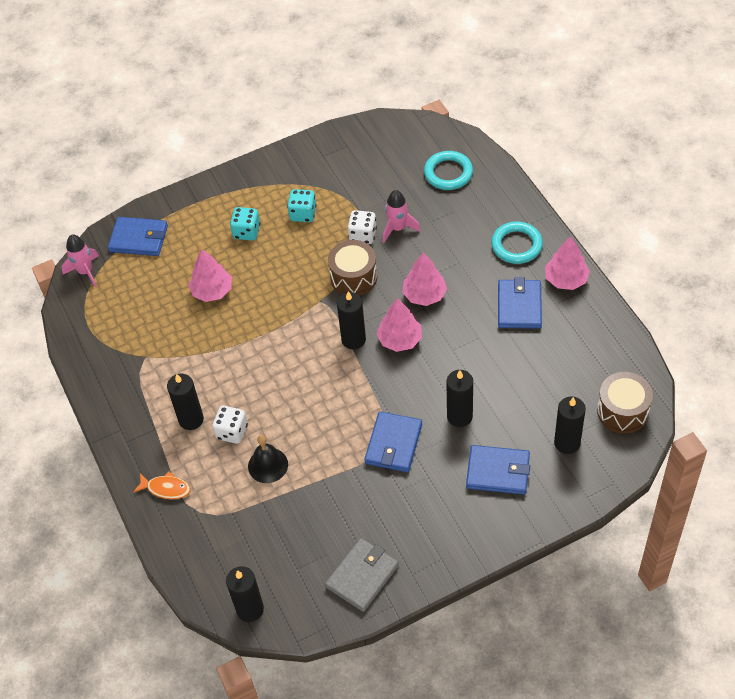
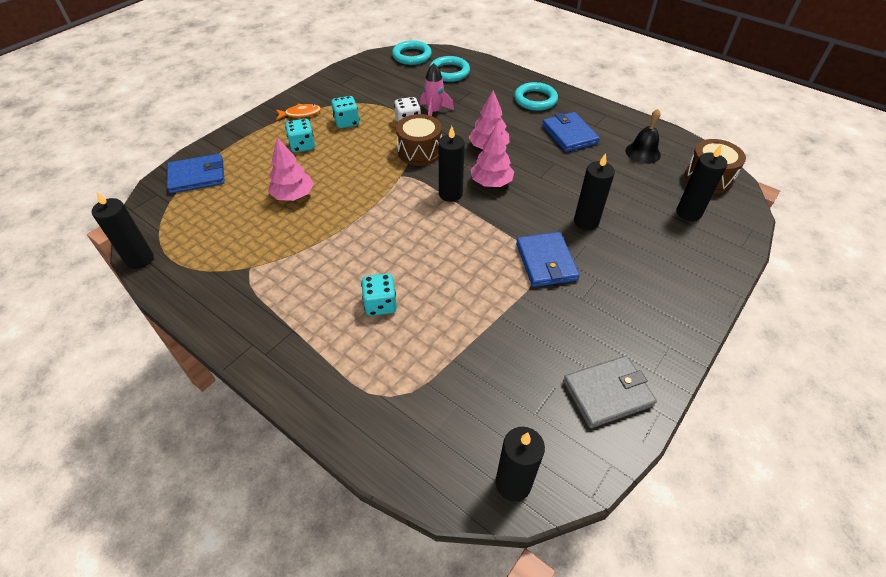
camera: 30 degrees left, 5 degrees down
(85, 272) = (150, 215): pink rocket -> none
(166, 488) = (337, 386): orange fish -> orange fish (301, 114)
(191, 419) = (329, 308): black candle -> black candle (140, 259)
(232, 432) = (380, 304): white dice -> turquoise dice
(268, 465) = (437, 322): black bell -> black bell (642, 152)
(362, 576) = (607, 393): grey wallet -> grey wallet turned 60 degrees clockwise
(421, 134) = (412, 56): none -> turquoise ring
(498, 472) = (654, 253): blue wallet -> none
(566, 279) = (589, 110): pink tree -> none

